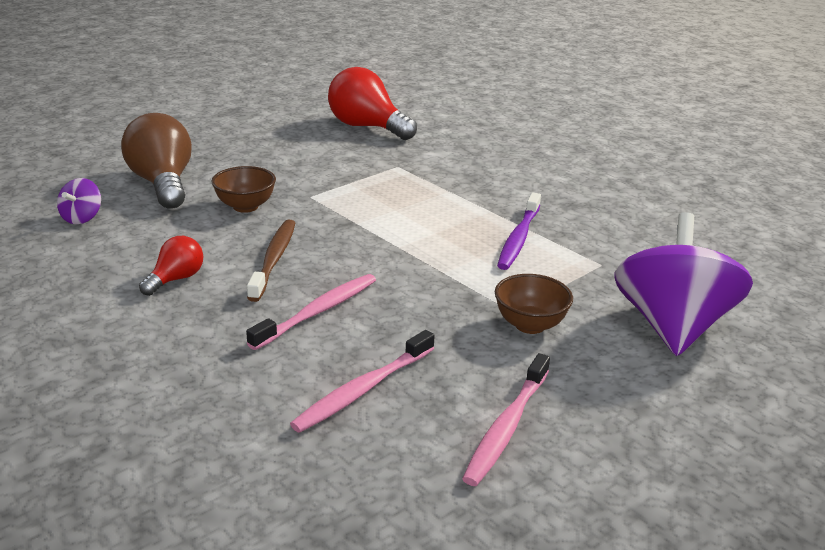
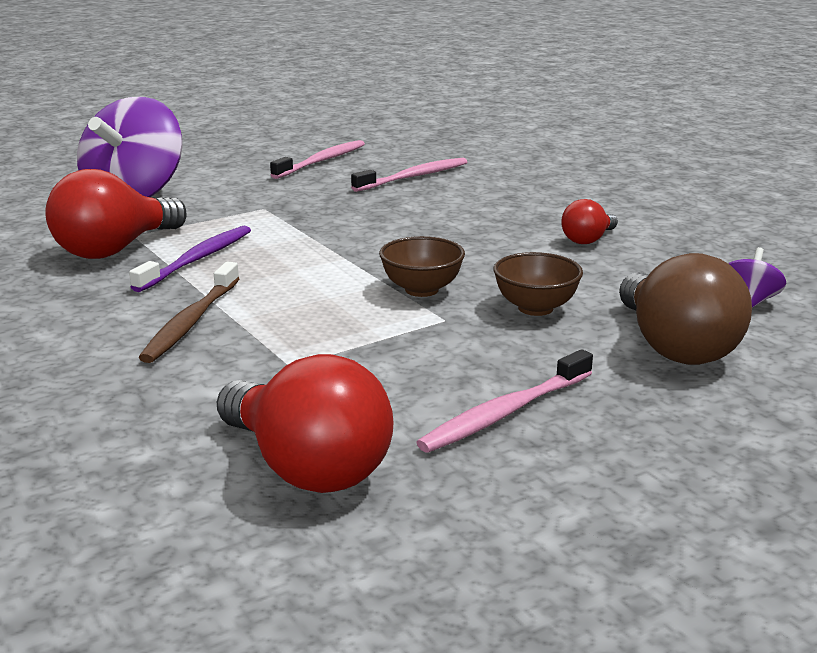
camera: 170 degrees left, 5 degrees down
(274, 259) = (489, 251): brown toothbrush -> brown toothbrush (191, 321)
(318, 312) = (443, 214): pink toothbrush -> pink toothbrush (505, 413)
(530, 325) = (258, 200): brown bowl -> brown bowl (421, 290)
(597, 246) = (115, 249): none -> red light bulb

